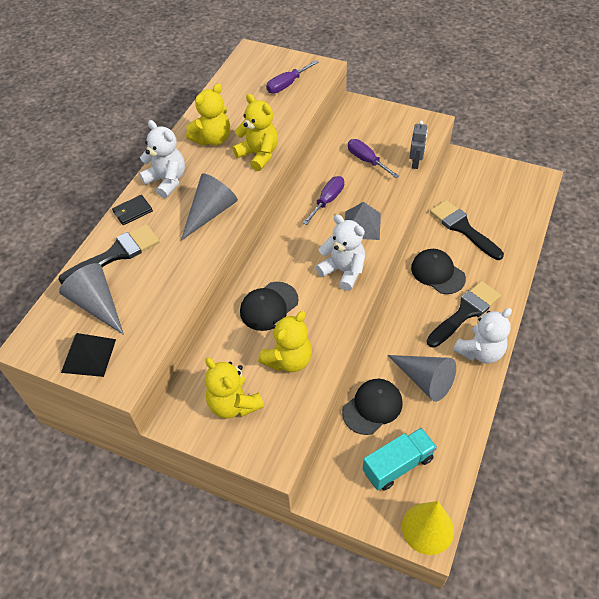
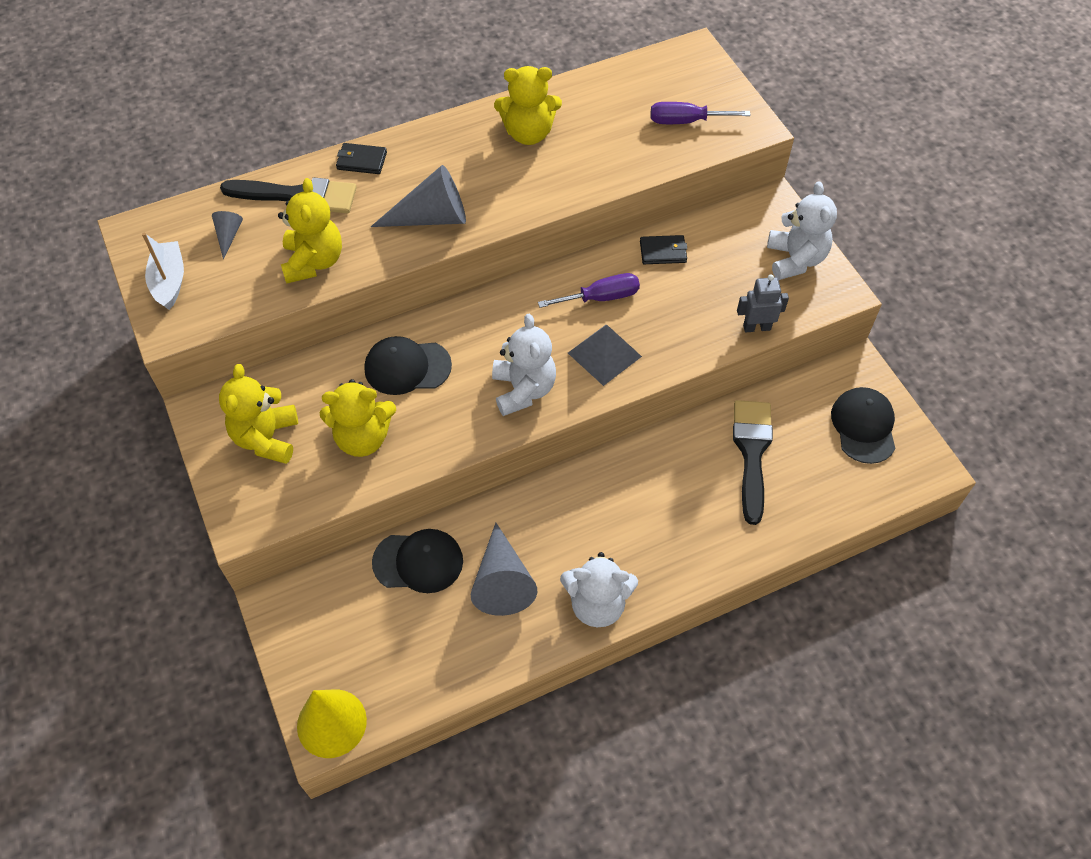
camera: 40 degrees right, 5 degrees up
(89, 355) = (169, 281): black pyramid -> white boat
(97, 304) = (228, 235): grey cone -> grey cone, size x0.49
(167, 181) = (430, 150): white teddy bear -> white teddy bear (795, 259)
(258, 155) = (554, 186): yellow teddy bear -> yellow teddy bear (313, 262)
(331, 159) = (663, 252): none -> black wallet
(366, 160) = (702, 282): purple screwdriver -> none
(398, 465) = (375, 639): turquoise truck -> none
(415, 163) = (756, 327): grey robot -> grey robot turned 150 degrees counterclockwise
(437, 273) = (657, 480): black cap -> black cap (863, 426)
(465, 312) = (634, 549): black brush -> none

